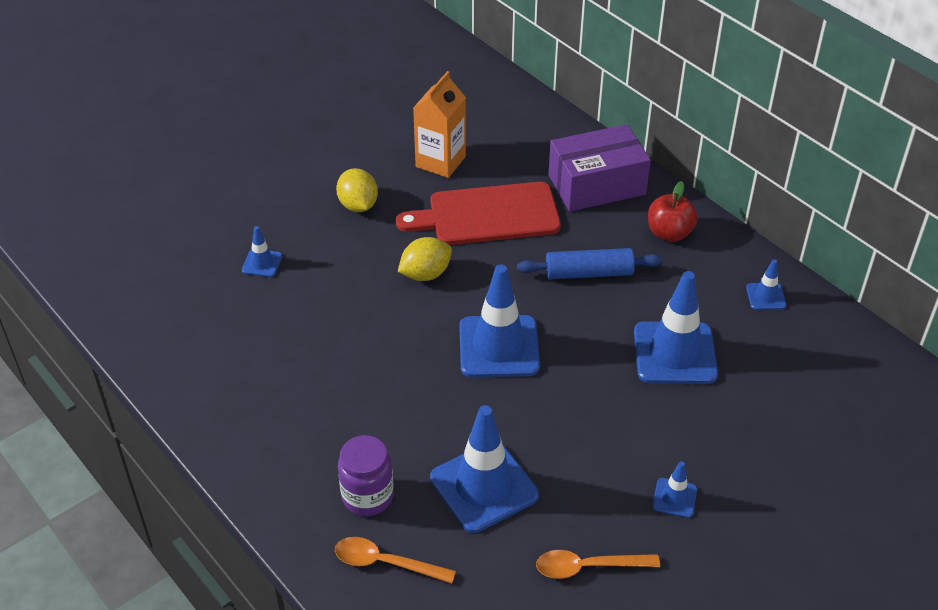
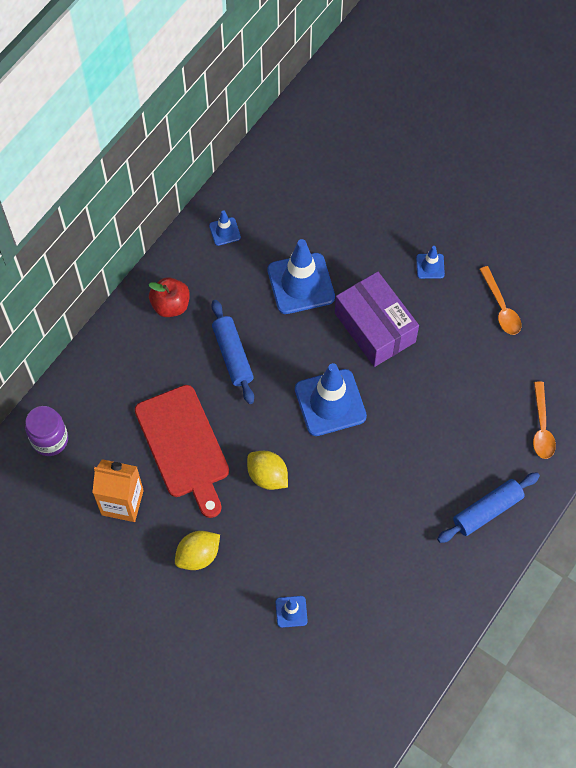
camera: 105 degrees left, 20 degrees up
(295, 467) = (487, 511): none -> blue rolling pin
(367, 496) = (494, 454): purple jar -> purple jar (50, 440)
(484, 487) = (461, 382): blue traffic cone -> none
(596, 185) = (123, 369): purple box -> purple box (375, 327)

